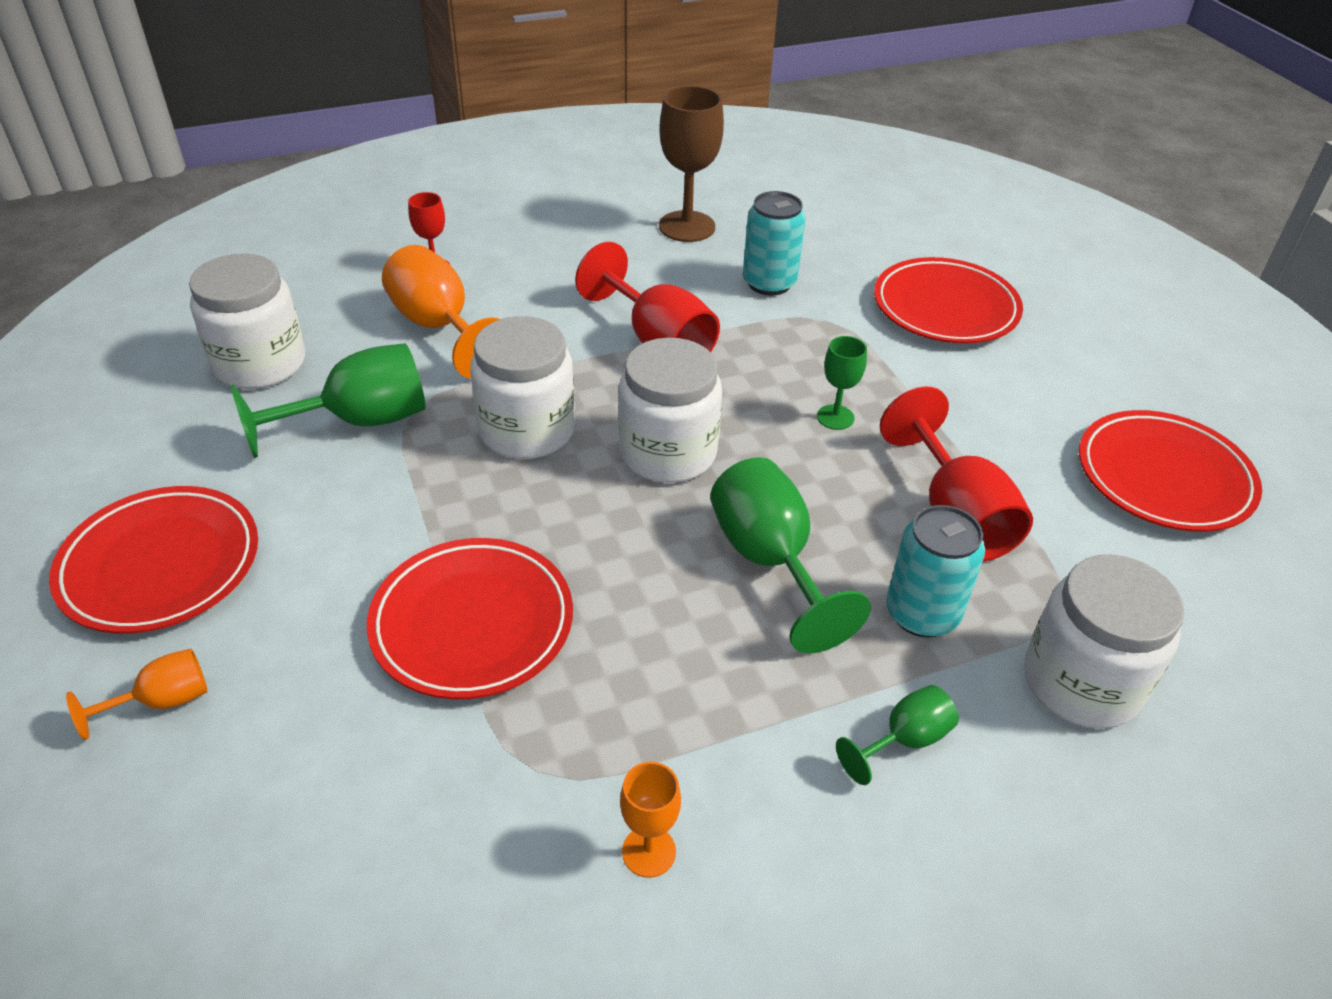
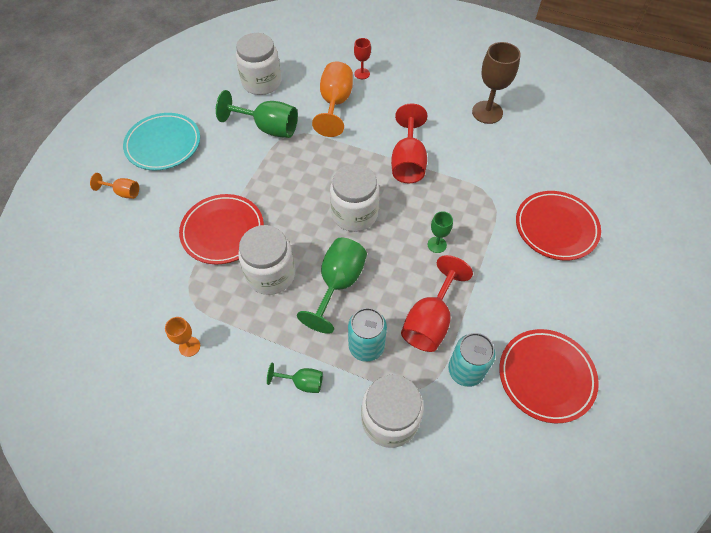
camera: 45 degrees right, 15 degrees up
(160, 565) = (163, 144): red plate -> turquoise plate
(527, 430) = (317, 169): white jar -> white jar (270, 274)
(769, 283) = (488, 163): turquoise can -> turquoise can (465, 370)

